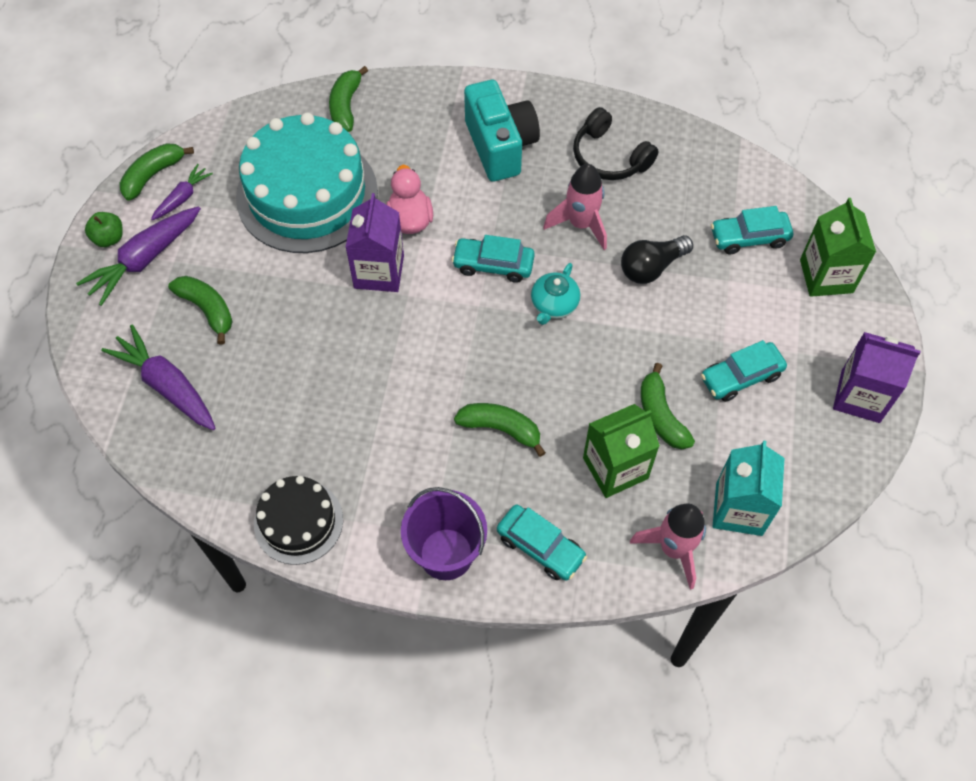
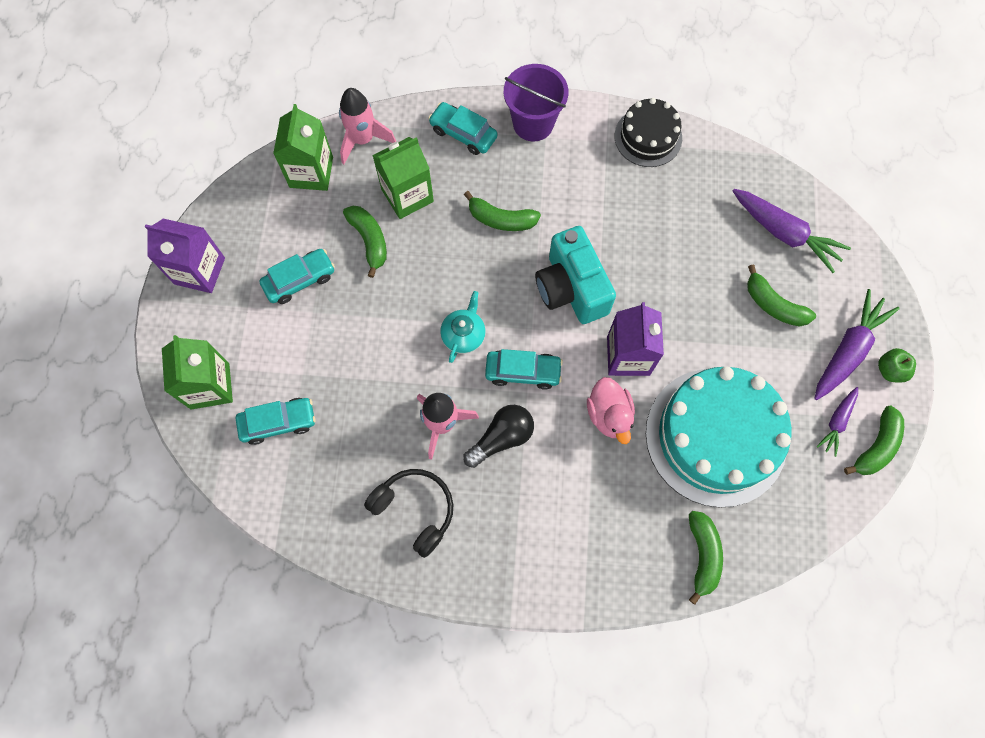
camera: 175 degrees right, 10 degrees up
(500, 146) = (530, 514): turquoise camera -> turquoise camera (571, 288)
(651, 267) = (374, 381): black light bulb -> black light bulb (501, 438)
(739, 509) = (311, 172): turquoise carton -> green carton

